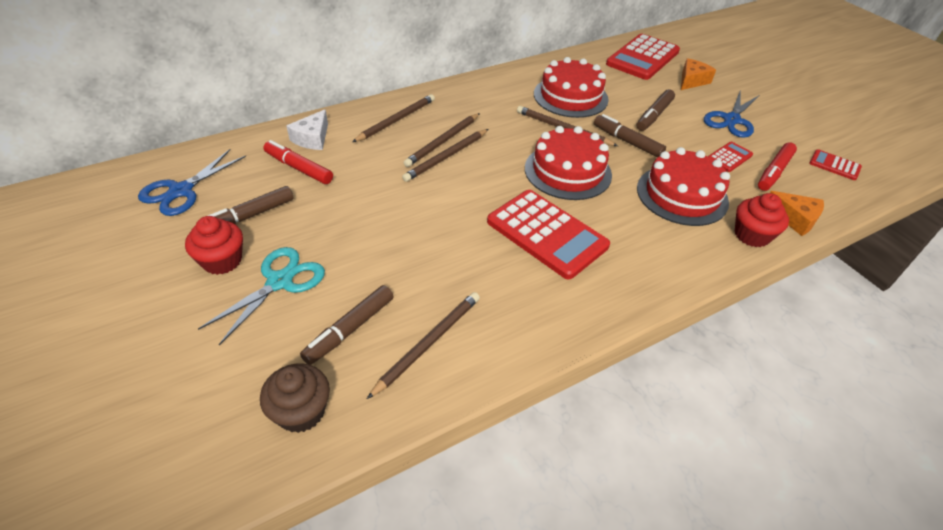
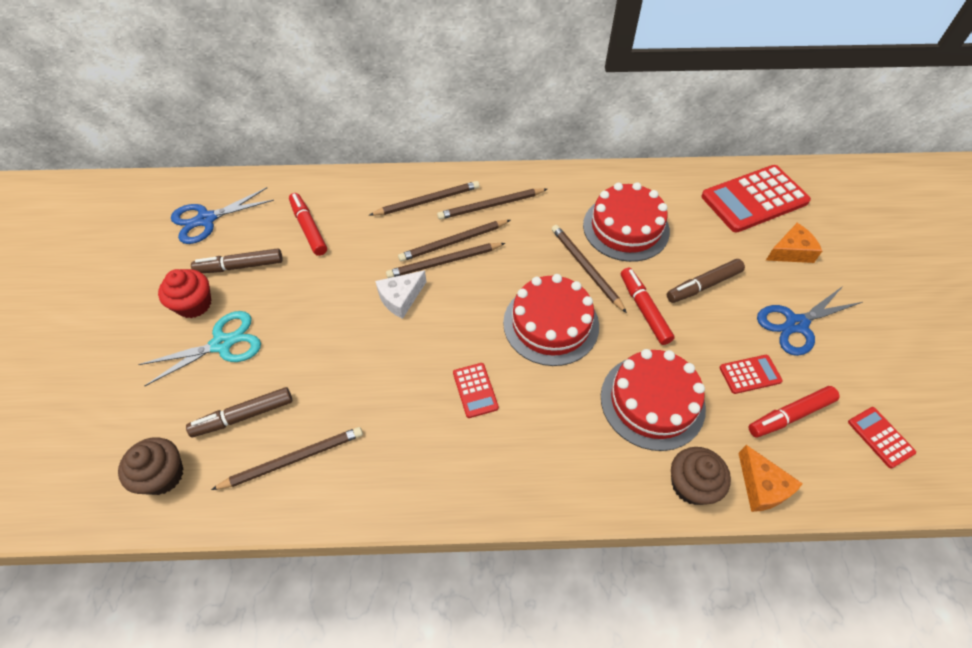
camera: 30 degrees right, 10 degrees up
(312, 138) = (340, 198): white cheese -> white cheese (400, 298)
(454, 110) = (490, 206): none -> brown pencil
(546, 234) = (475, 390): red calculator -> red calculator, size x0.47
(627, 141) = (644, 309): brown marker -> red marker
(751, 235) = (691, 485): red cupcake -> brown cupcake

